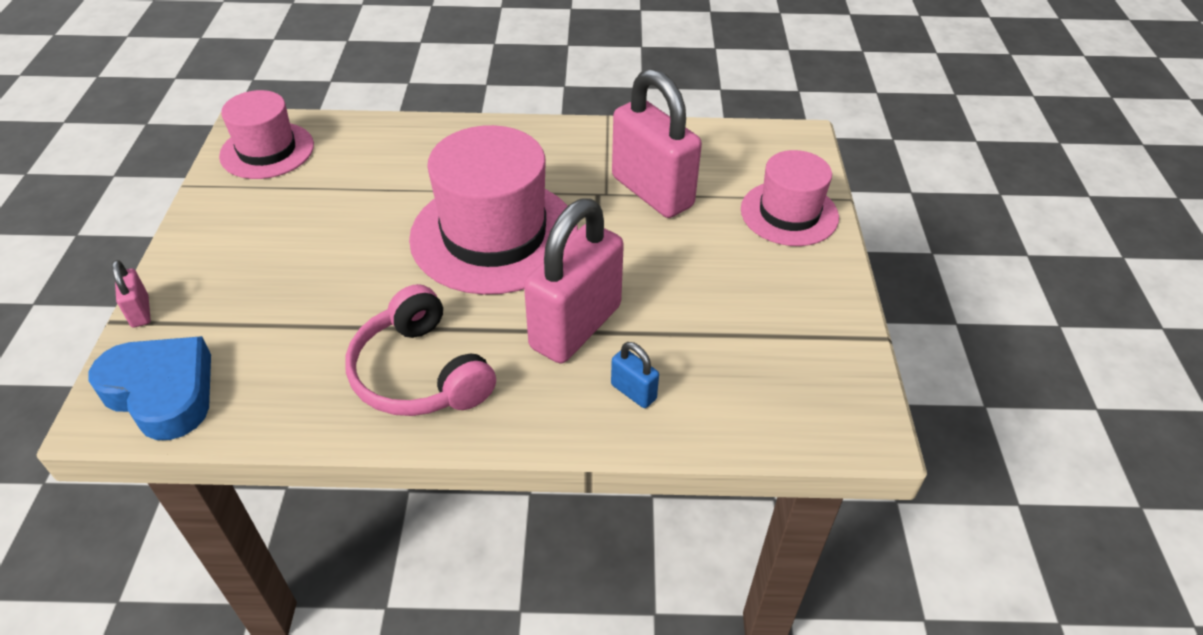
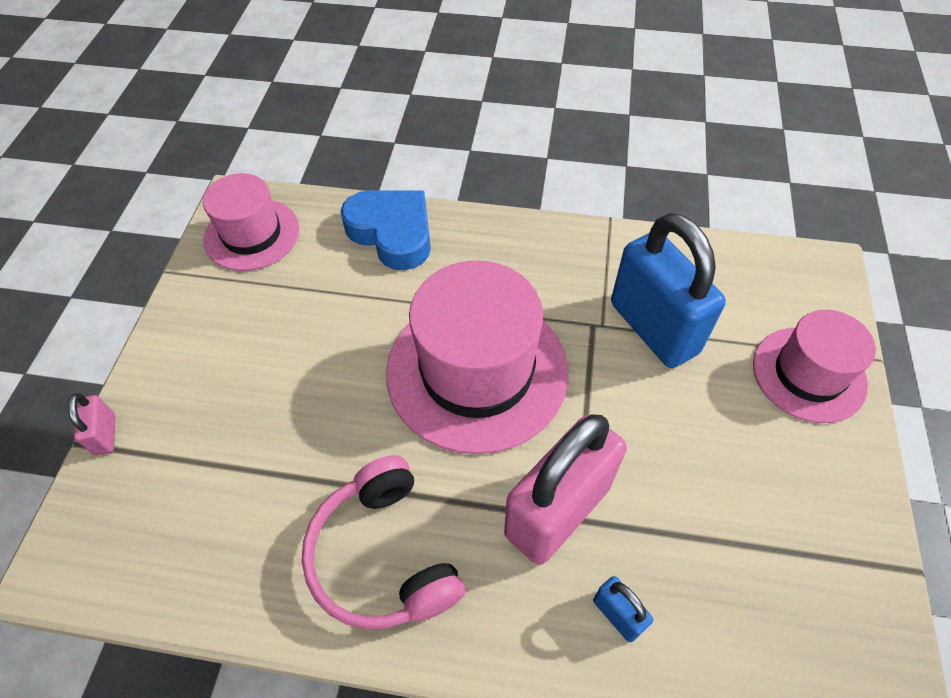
camera: 10 degrees right, 10 degrees up
(162, 392) = (115, 547): blue heart -> blue heart (392, 233)
(652, 192) = (653, 328): pink padlock -> blue padlock

